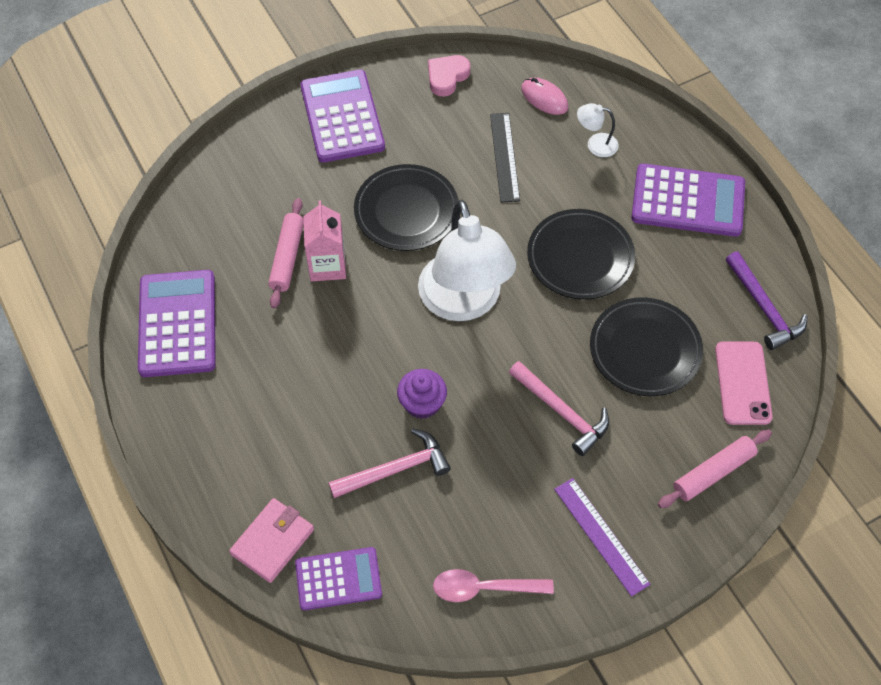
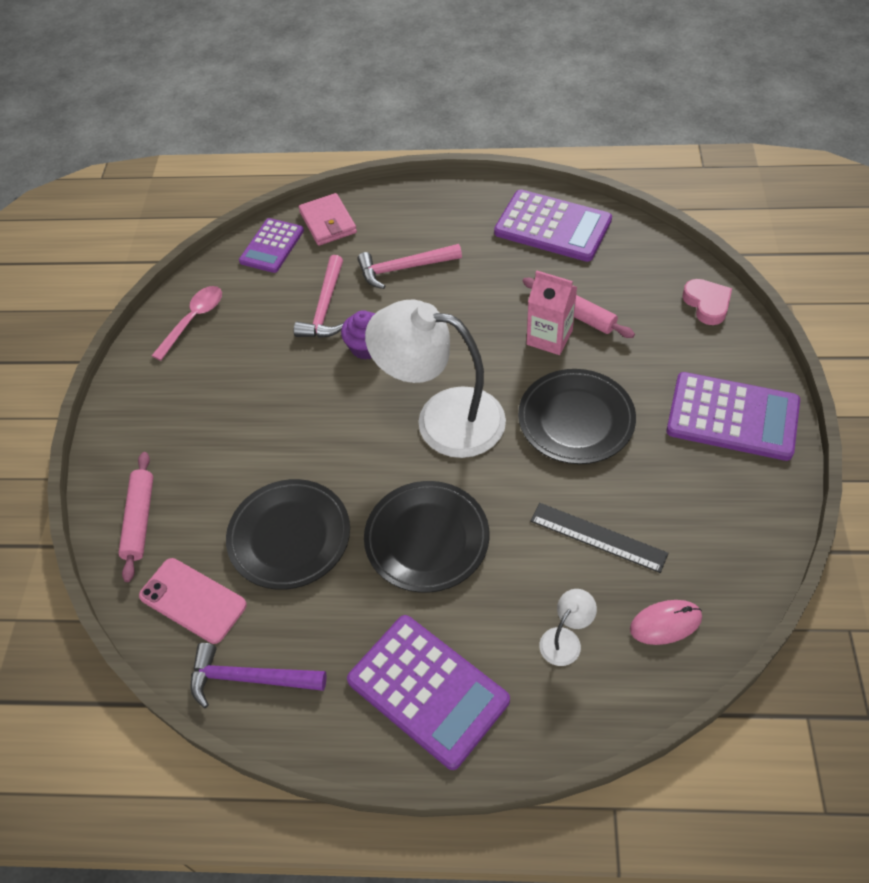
camera: 125 degrees right, 5 degrees down
(447, 77) = (748, 537): pink heart -> pink heart (707, 304)
(562, 412) = (283, 438): pink hammer -> pink hammer (404, 268)
(601, 535) = (164, 410): purple ruler -> none
(688, 201) = (427, 690): purple calculator -> purple calculator turned 90 degrees counterclockwise

